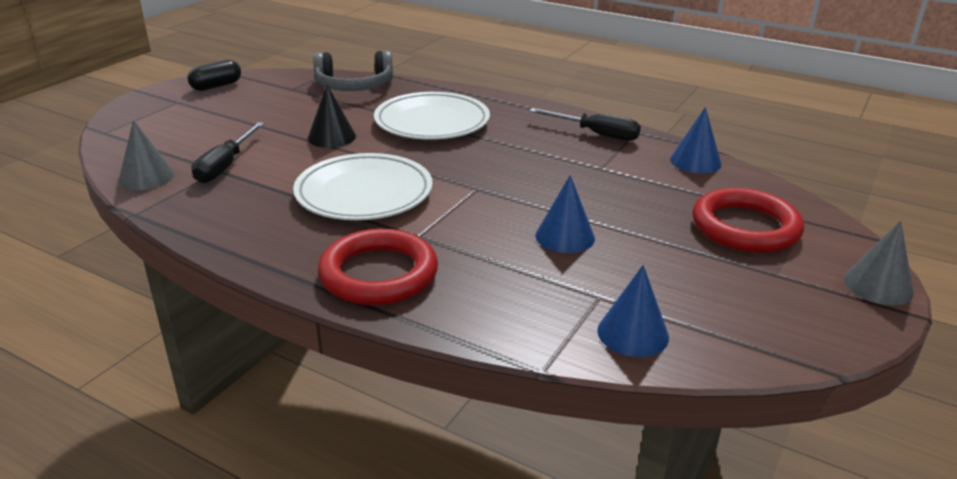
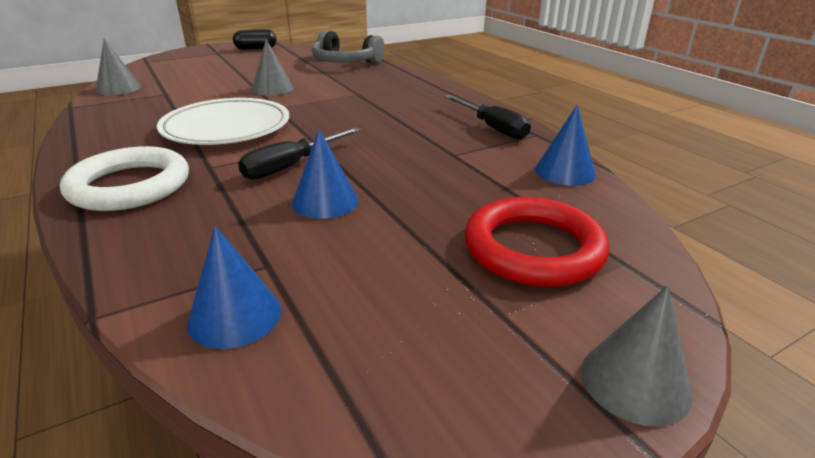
camera: 30 degrees right, 0 degrees up
(225, 166) = (173, 92): black screwdriver -> black screwdriver (291, 166)
(331, 137) = (272, 89): black cone -> grey cone
(378, 274) = (130, 186): red ring -> white ring
(432, 122) = (362, 93): white plate -> none

